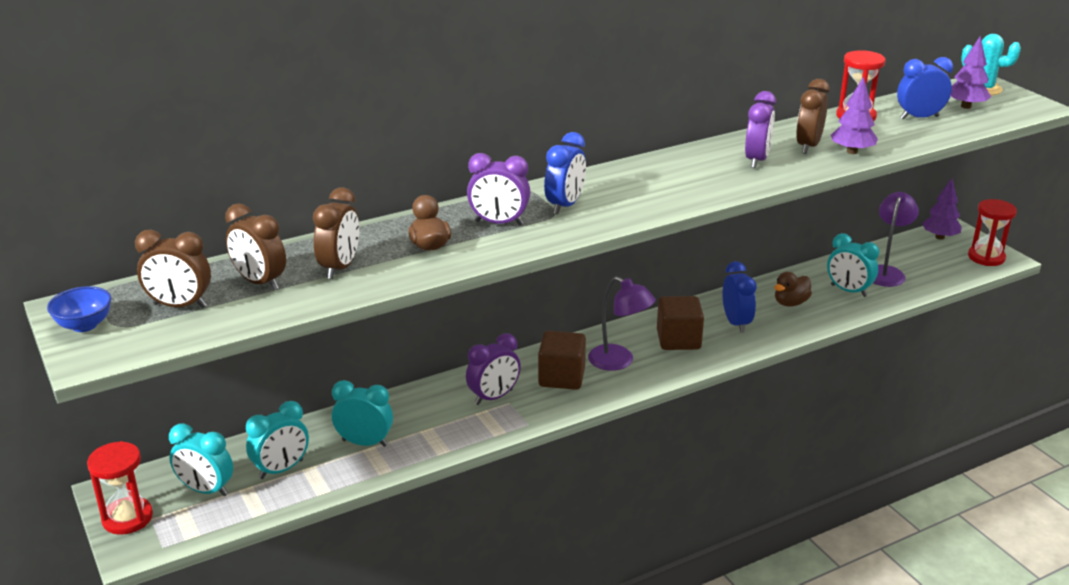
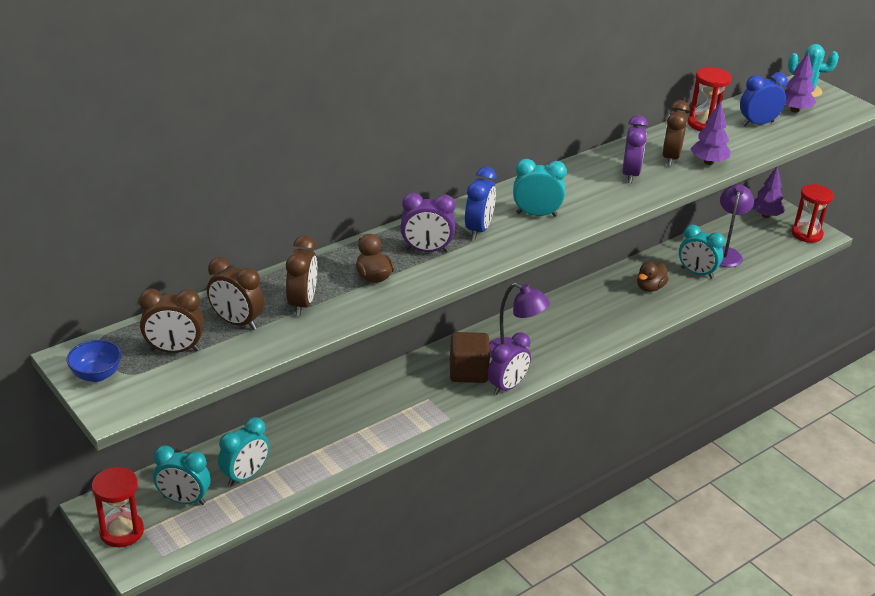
camera: 10 degrees left, 5 degrees up
(364, 443) = (312, 445): turquoise clock -> turquoise clock (536, 214)
(493, 397) = (413, 394): purple clock -> purple clock (507, 386)
(678, 340) = (561, 329): brown cube -> none
(736, 323) = (607, 310): blue clock -> none

